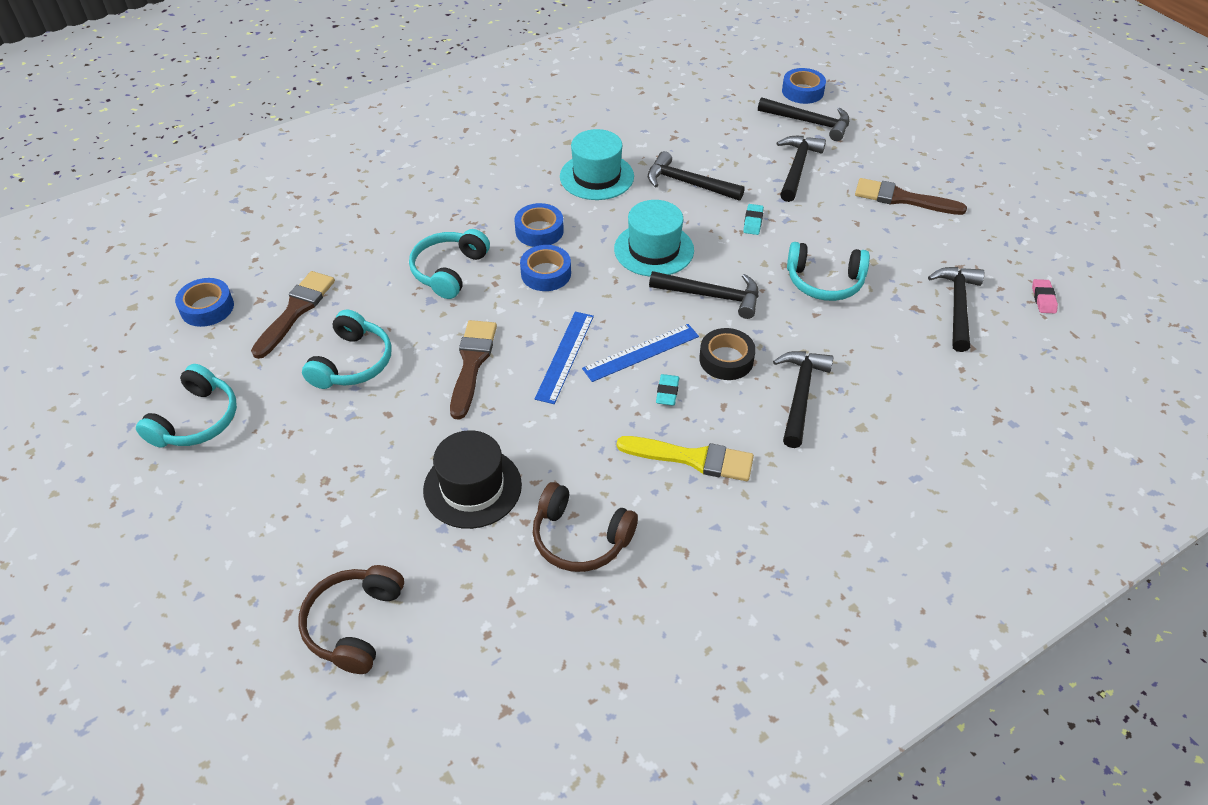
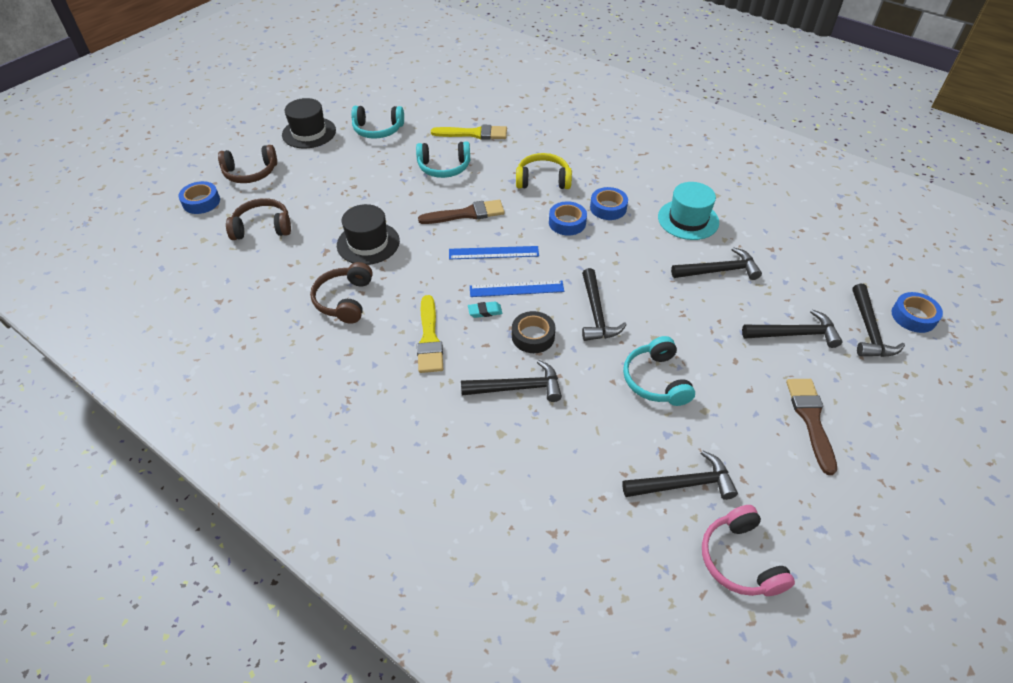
camera: 70 degrees right, 0 degrees up
(129, 517) = (309, 133): none -> black hat
(185, 624) = (250, 173): none -> brown headphones
(207, 308) = (459, 104): blue tape -> blue tape (201, 202)
(295, 311) = (473, 134): brown brush -> yellow brush
(449, 271) = (543, 180): turquoise headphones -> yellow headphones
(641, 352) = (516, 289): blue ruler -> blue ruler turned 45 degrees counterclockwise
(654, 249) = (627, 270): turquoise hat -> none
(688, 183) = (719, 271): black hammer -> black hammer turned 75 degrees clockwise
(753, 222) = (700, 319): turquoise eraser -> none
(1043, 299) = (740, 560): pink eraser -> pink headphones

